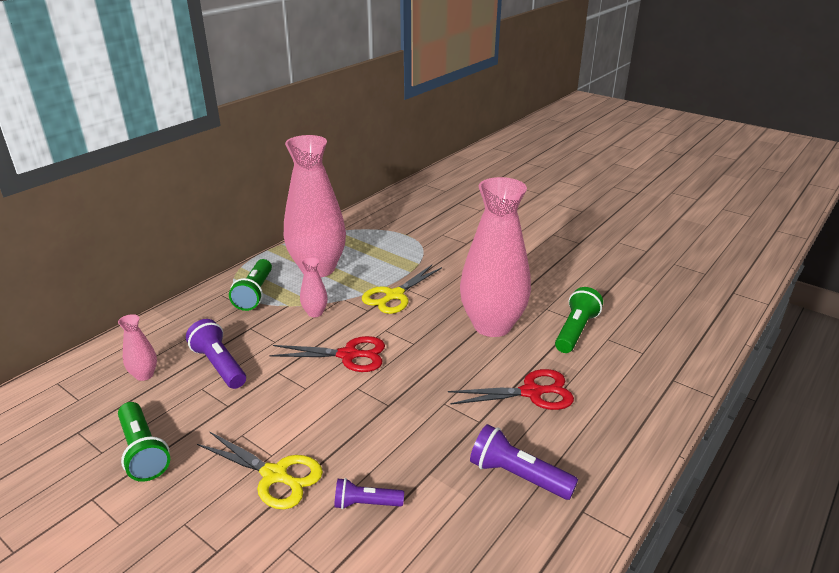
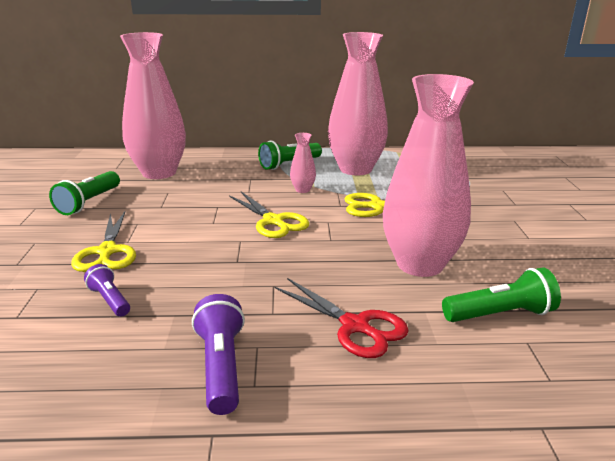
camera: 50 degrees right, 5 degrees down
(144, 375) = (159, 173): pink vase -> pink vase, size x2.46
(219, 365) = (197, 187): purple flashlight -> none
(348, 355) = (273, 221): red scissors -> yellow scissors

